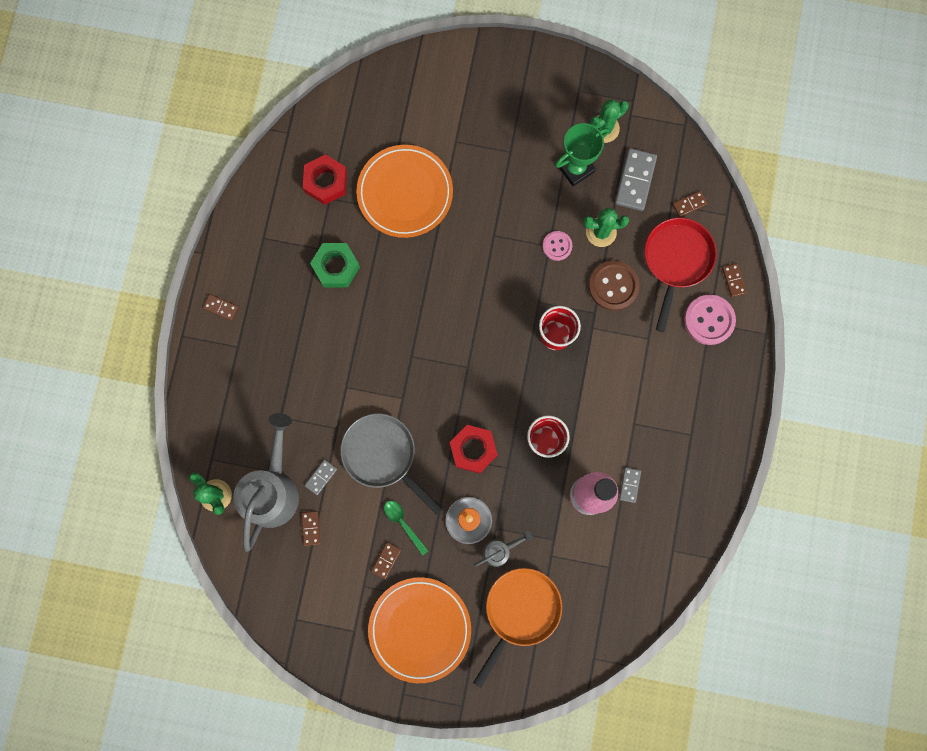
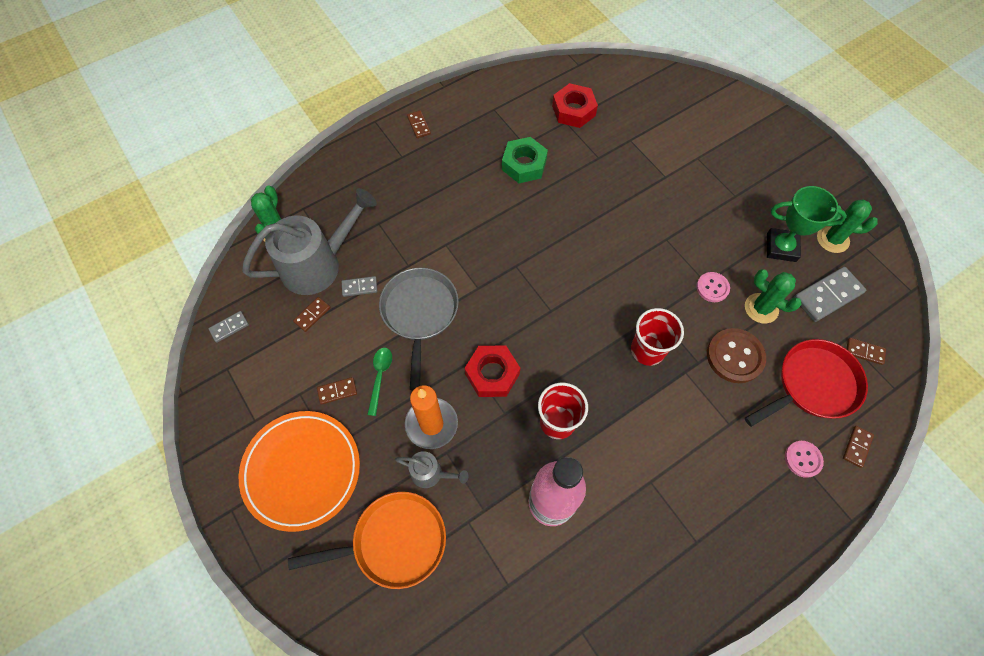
camera: 45 degrees right, 15 degrees down
(405, 193) = (624, 160): orange plate -> none
(629, 485) = (597, 530): grey domino -> grey domino (229, 327)
(709, 320) = (803, 459): pink button -> pink button, size x0.60

